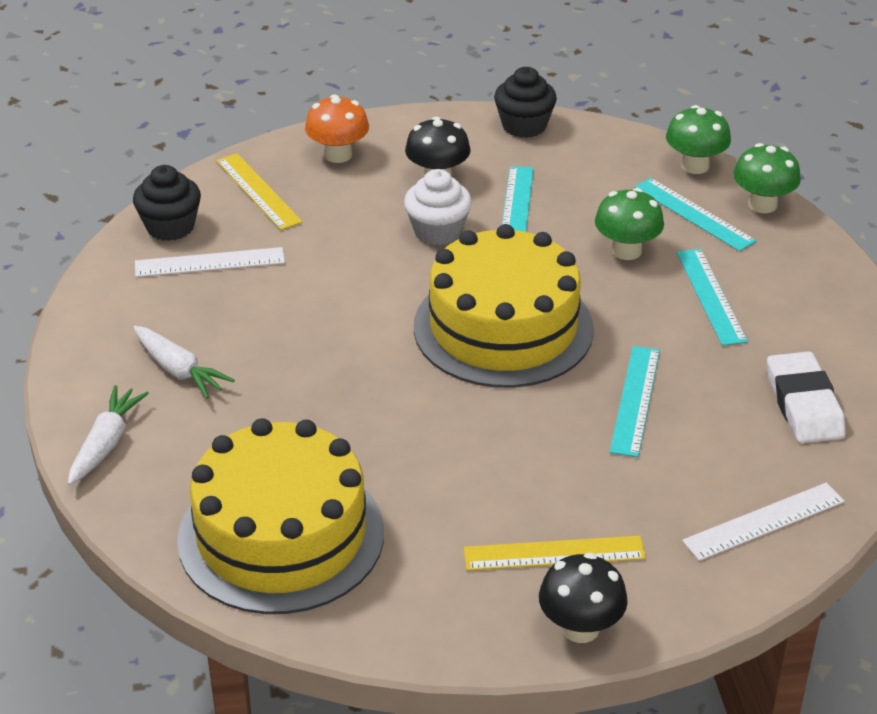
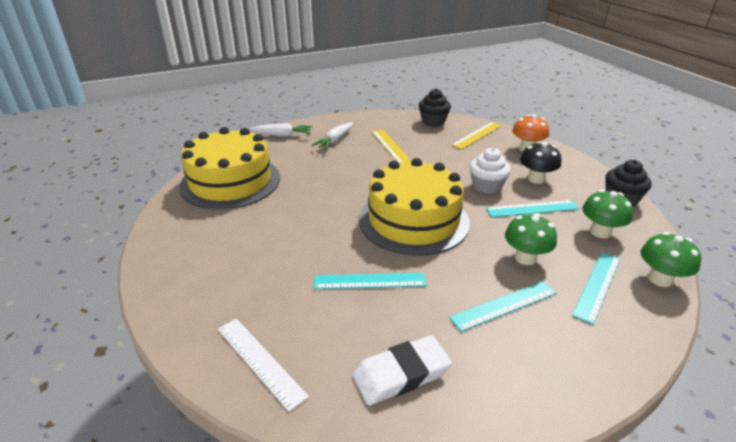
camera: 75 degrees right, 5 degrees down
(209, 262) = (414, 134): white ruler -> none
(554, 553) = (222, 265): yellow ruler -> yellow ruler (391, 146)
(580, 628) = (160, 284): black mushroom -> none
(762, 204) = (647, 323): green mushroom -> green mushroom (600, 232)

